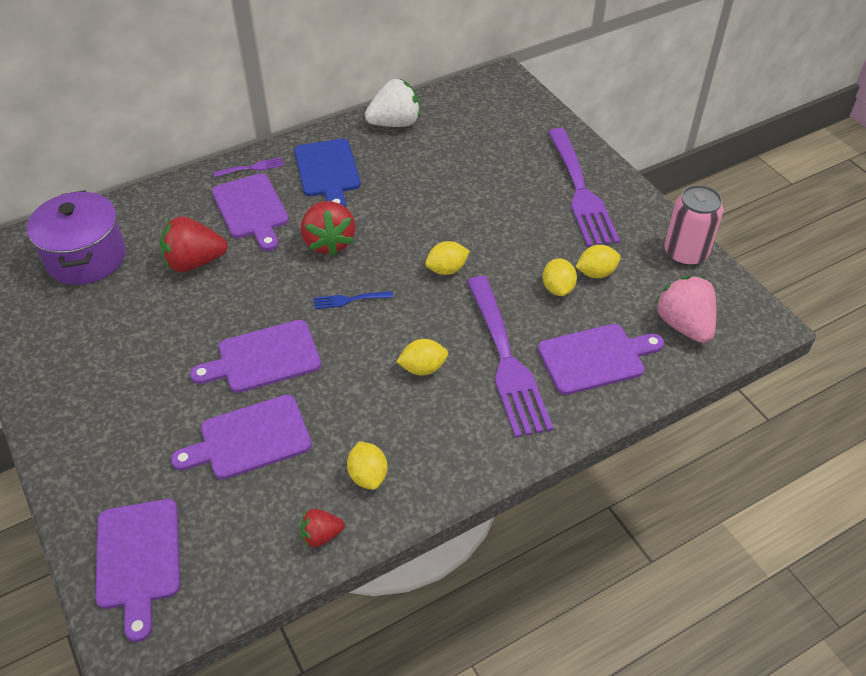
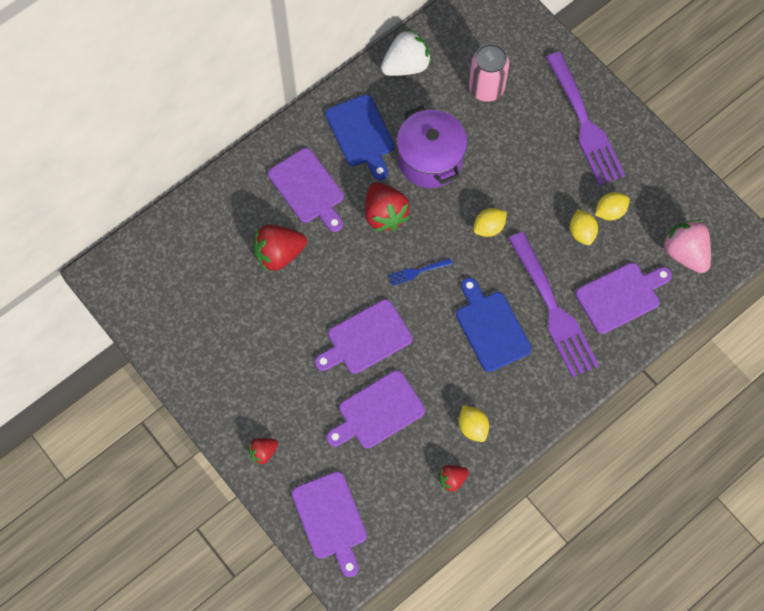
camera: 10 degrees left, 20 degrees up
(85, 463) = (263, 452): none -> red strawberry
(86, 257) = (186, 264): purple pot -> purple pot (430, 160)
(252, 168) = (293, 140): purple fork -> none
(423, 368) = (491, 327): yellow lemon -> blue cutting board
(685, 253) = (679, 179): pink can -> pink can (486, 88)

